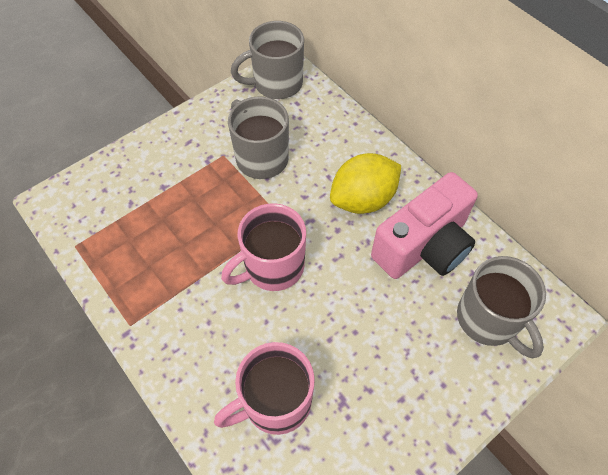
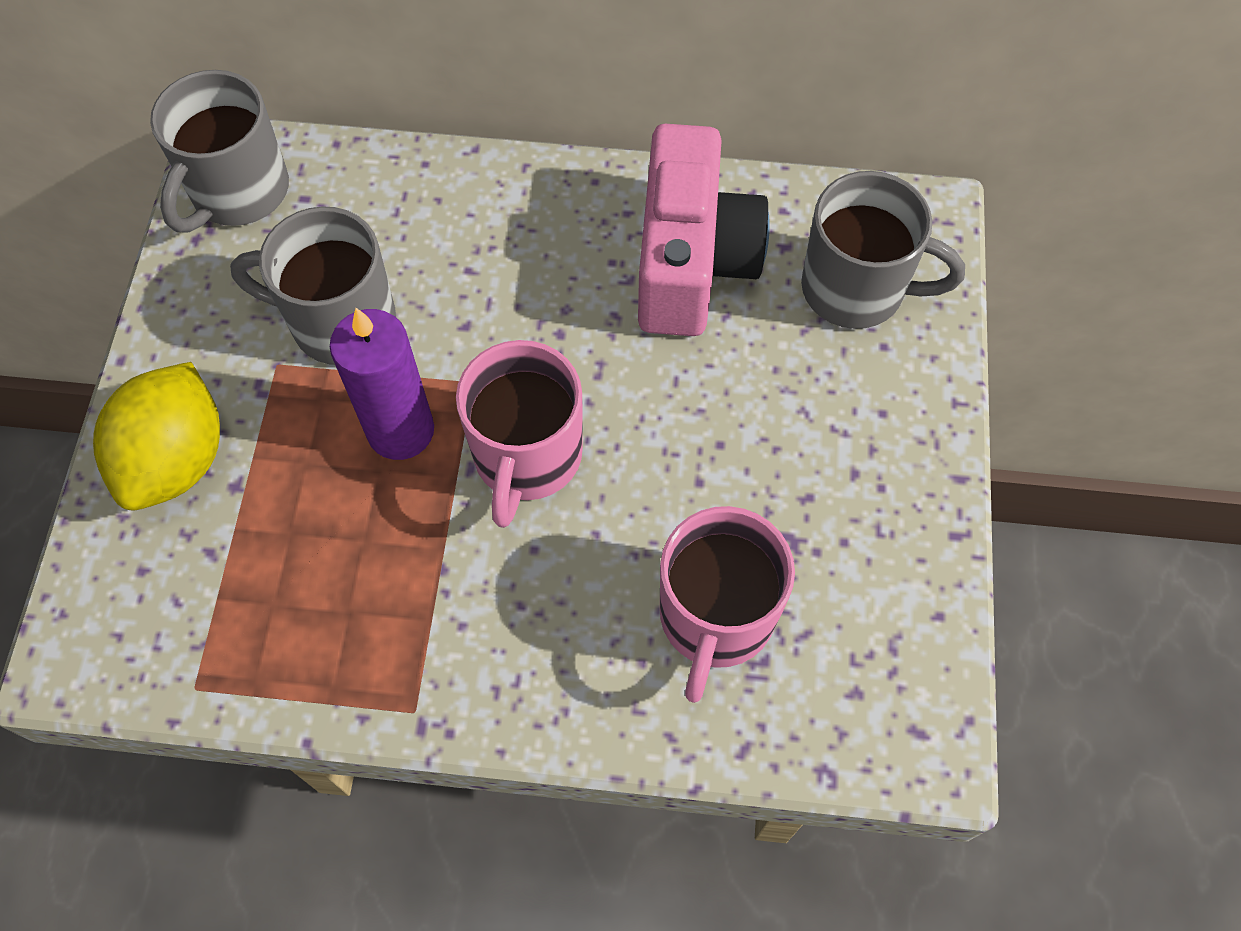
camera: 45 degrees left, 5 degrees up
(238, 216) = (401, 431): none -> purple candle
(363, 199) = (550, 264): yellow lemon -> yellow lemon (177, 460)

